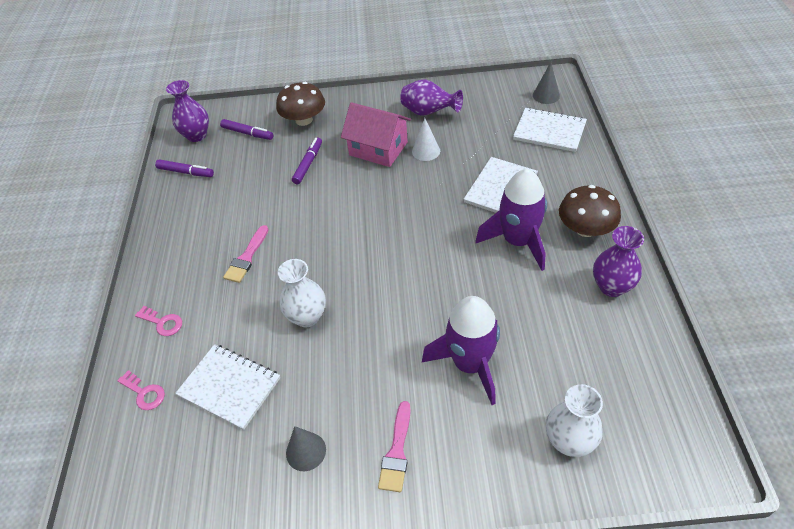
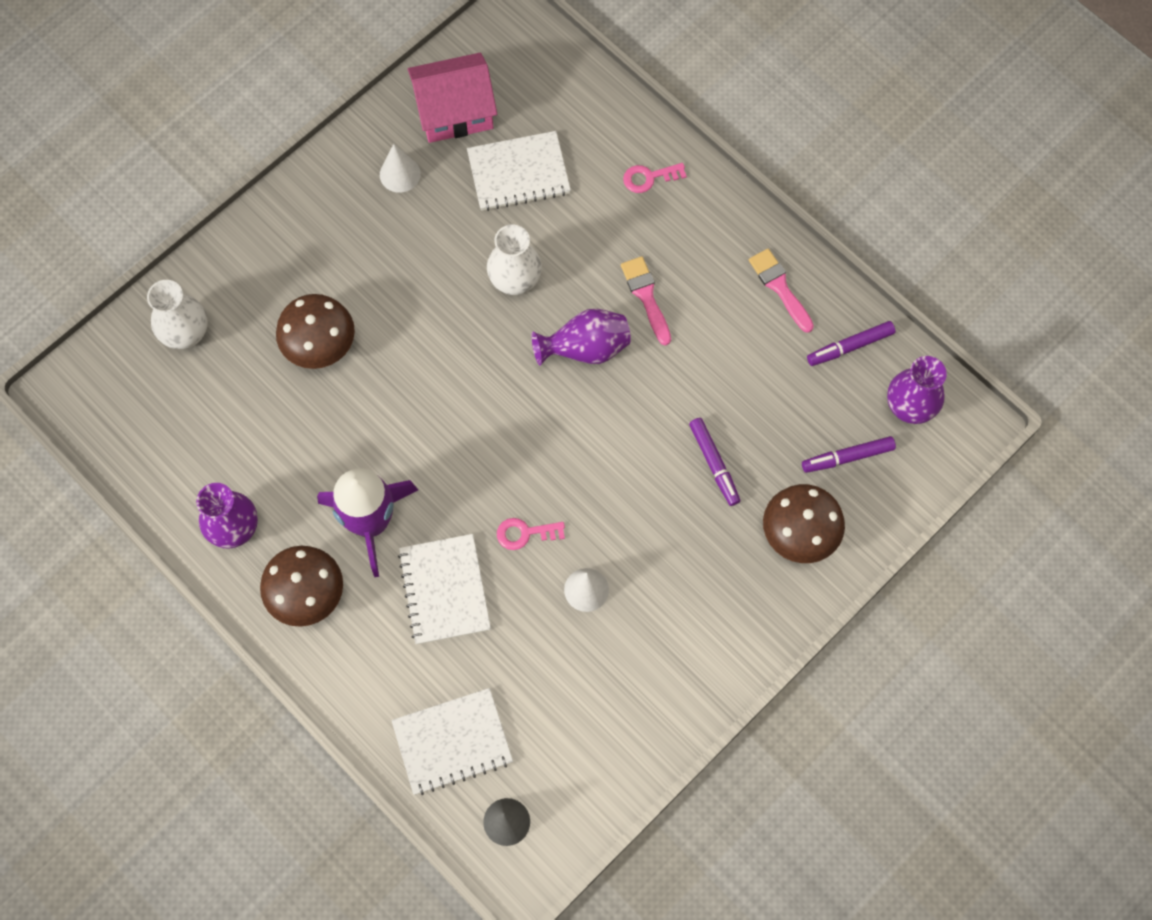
camera: 135 degrees right, 20 degrees up
(144, 393) = (588, 116): pink key -> pink key (525, 533)
(306, 451) = (400, 174): grey cone -> white cone
(378, 149) = (650, 551): pink house -> pink house (454, 111)
(397, 451) = (324, 226): pink brush -> pink brush (779, 287)
(429, 112) = (643, 666): purple vase -> purple vase (585, 349)
(470, 364) = (319, 344): purple rocket -> brown mushroom

